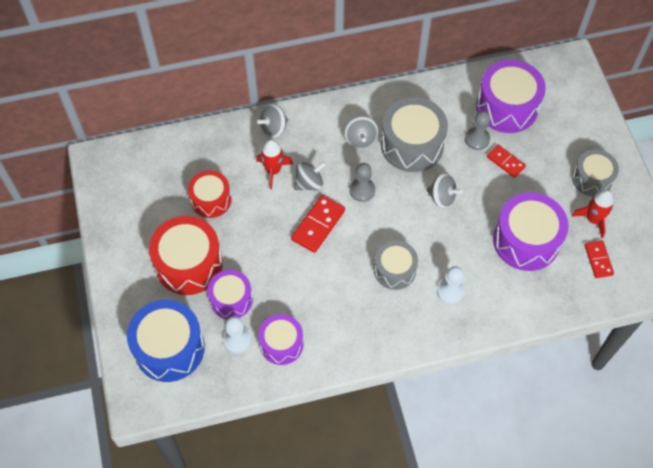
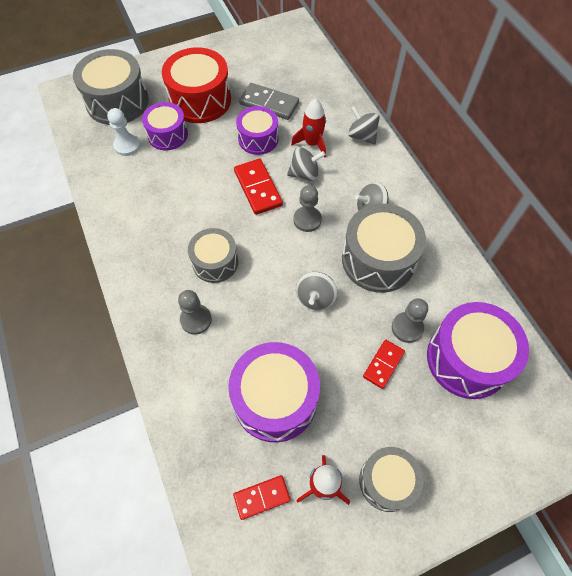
camera: 80 degrees right, 0 degrees up
(169, 348) = (117, 102): blue drum -> grey drum
(211, 200) = (269, 103): red drum -> grey domino
(281, 344) = (124, 178): purple drum -> purple drum (258, 139)
(309, 183) = (305, 174): grey spinning top -> grey spinning top turned 60 degrees counterclockwise
(318, 225) = (258, 188): red domino -> red domino turned 45 degrees clockwise
(450, 291) = (196, 320): white pawn -> grey pawn

